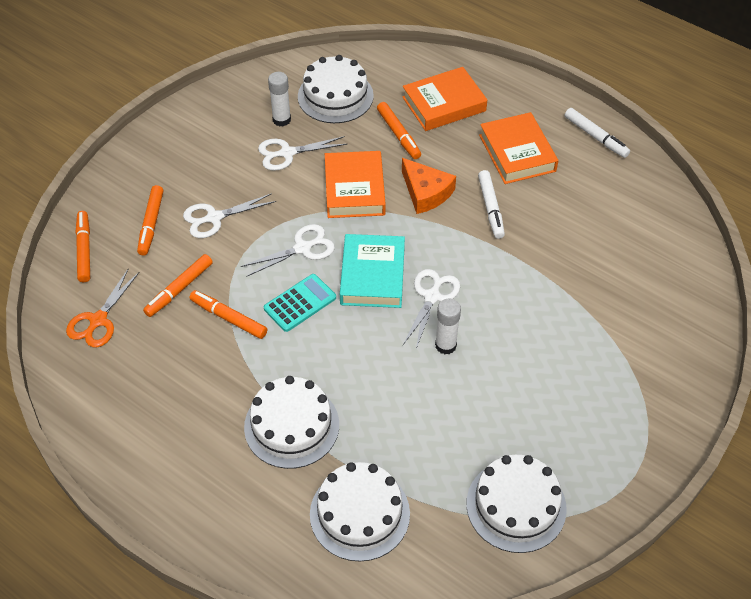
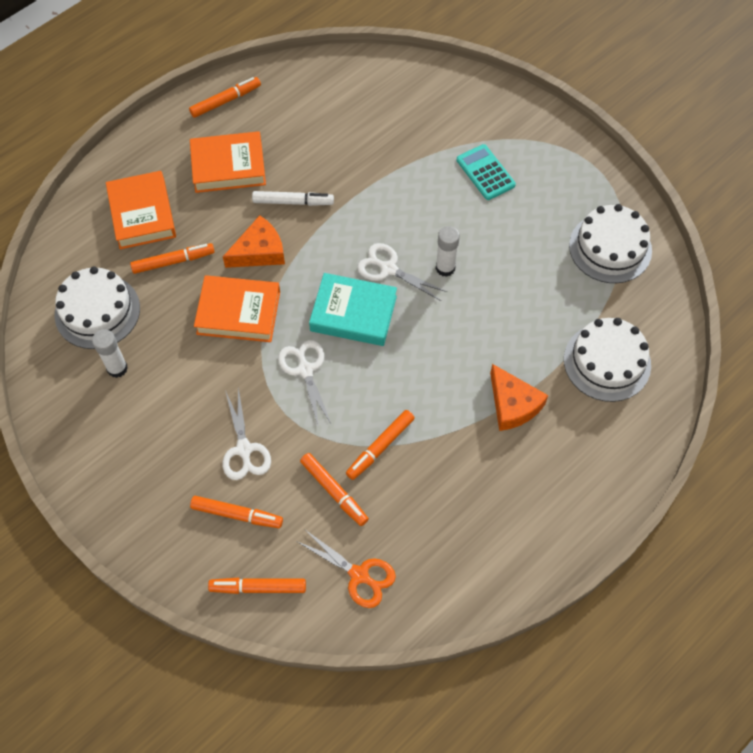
camera: 80 degrees left, 10 degrees up
(287, 153) = (169, 368): white scissors -> none
(291, 426) = (513, 404): white cake -> orange cheese
(300, 303) = (374, 381): turquoise calculator -> turquoise calculator (485, 172)
(595, 137) = (225, 101): white marker -> orange marker

